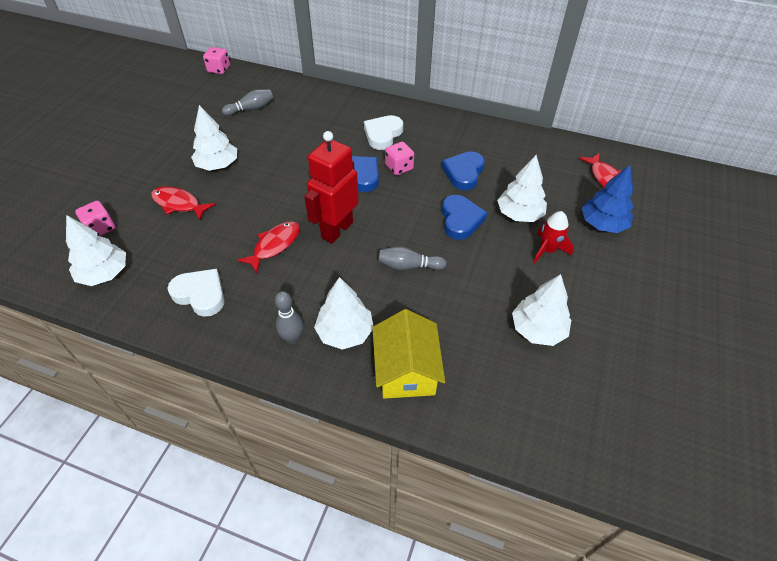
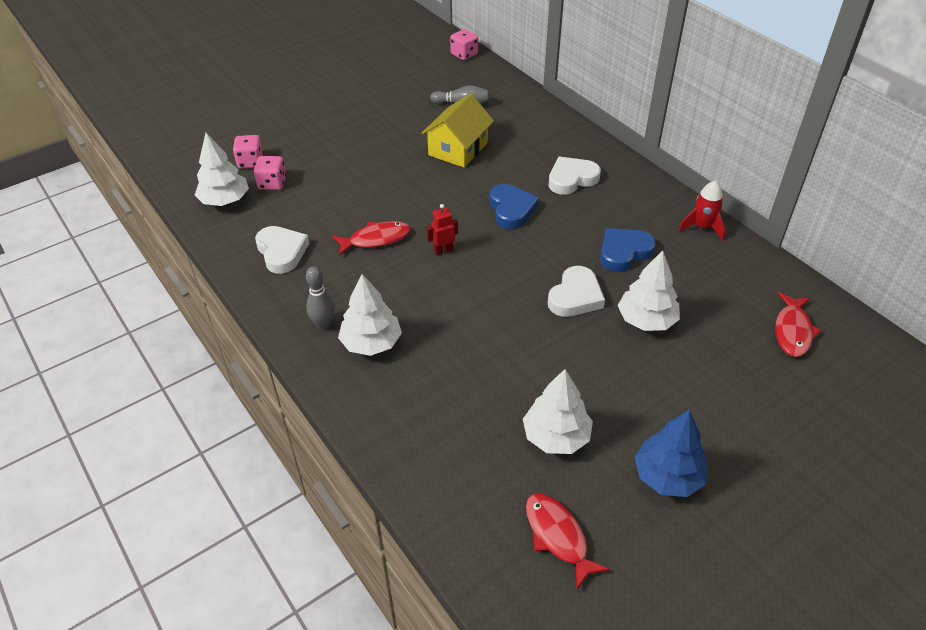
camera: 35 degrees right, 5 degrees down
(179, 204) = (327, 167): red fish -> red fish (558, 536)
(217, 165) = (387, 146): white tree -> none
(336, 230) = (443, 250): red robot -> red robot, size x0.45
(399, 167) = (558, 218): pink dice -> pink dice (272, 183)
(406, 370) = (396, 402): yellow house -> yellow house (458, 149)
(409, 266) = (481, 315): grey bowling pin -> none
(460, 220) = (575, 296): blue heart -> white heart
(547, 250) = (643, 369): red rocket -> red rocket (702, 227)
(602, 224) = (737, 374): blue tree -> blue tree (667, 476)

